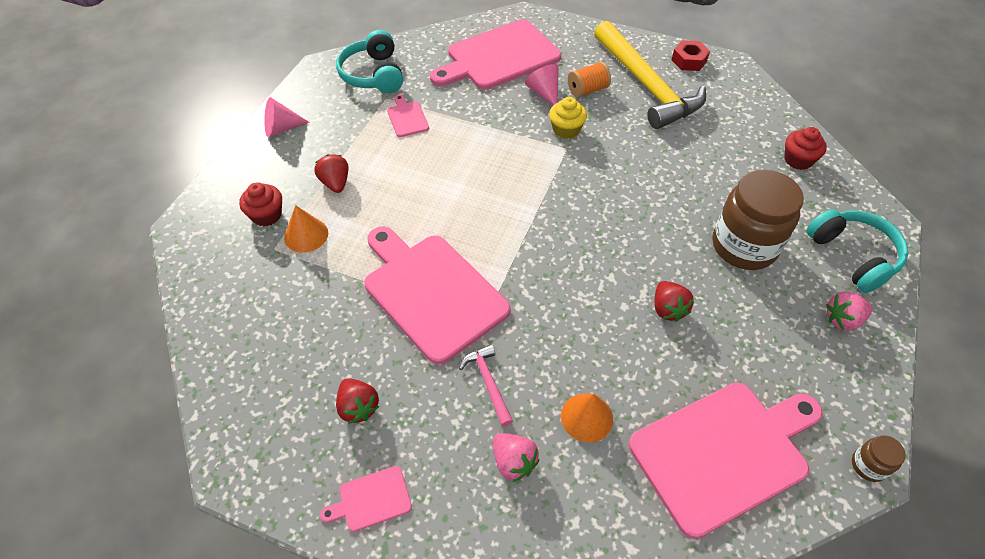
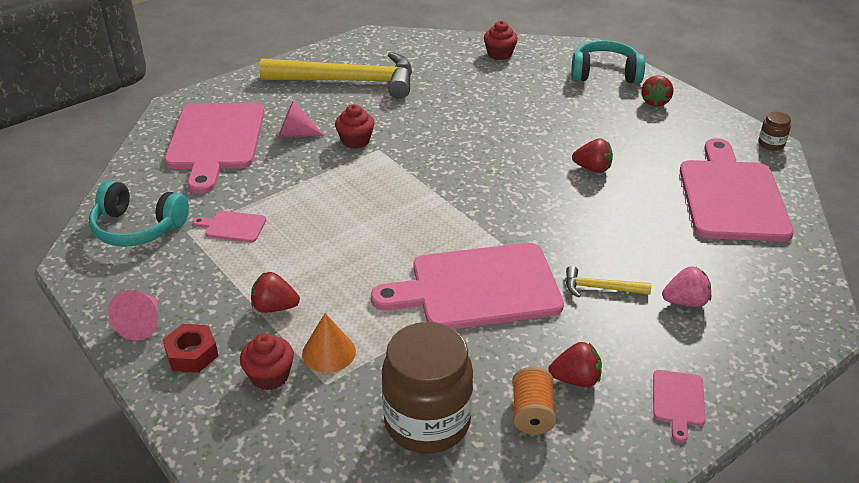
camera: 60 degrees left, 15 degrees down
(488, 382) = (600, 288): pink hammer -> yellow hammer
(566, 129) = (355, 141): yellow cupcake -> red cupcake
(587, 90) = (319, 111): orange spool -> orange spool (532, 413)
(587, 417) = (666, 247): orange cone -> none
(689, 60) = (343, 51): red nut -> red nut (192, 354)
(744, 246) = (560, 111): brown jar -> brown jar (427, 422)
(842, 320) = (655, 102): pink strawberry -> red strawberry

